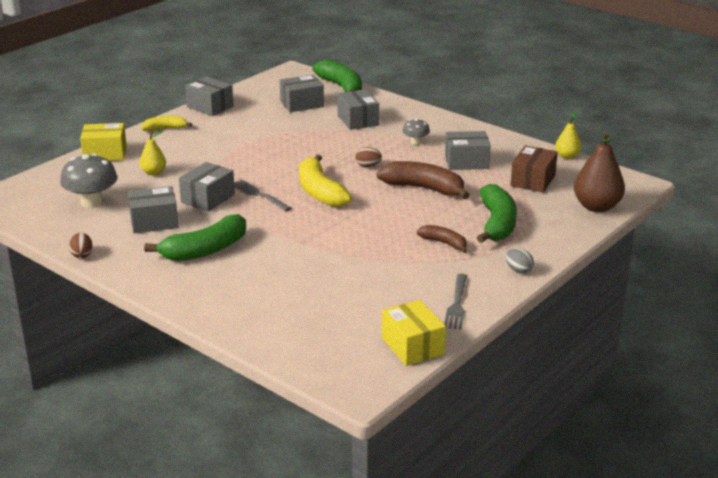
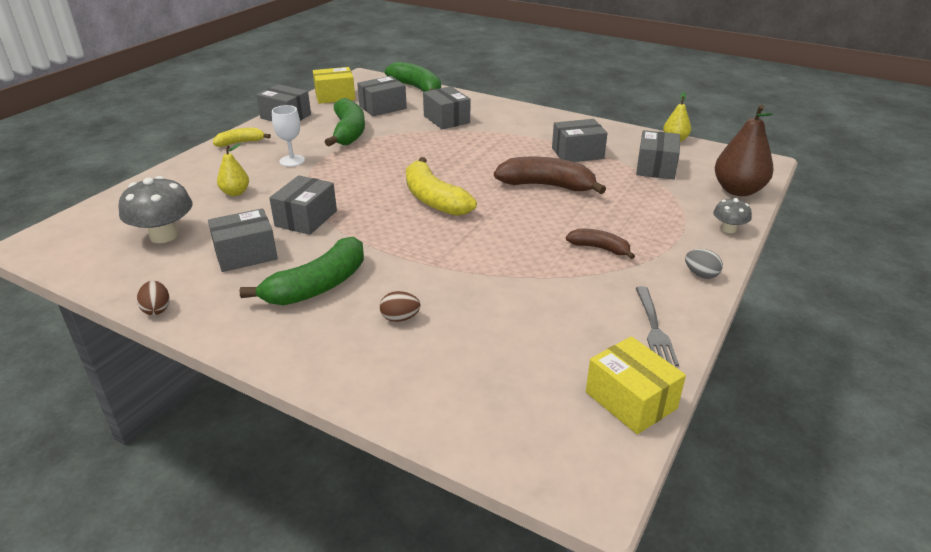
camera: 10 degrees left, 5 degrees up
(105, 153) = (174, 175): yellow box -> yellow box (335, 96)
(207, 148) = (292, 161): none -> white goblet
(259, 195) = (365, 209): grey fork -> none
(368, 166) = (476, 165): brown egg -> brown egg (400, 318)
(415, 142) = (515, 137): grey mushroom -> grey mushroom (728, 229)
(497, 223) = (645, 219): green banana -> green banana (348, 132)
(533, 180) = (656, 167): brown box -> grey box

